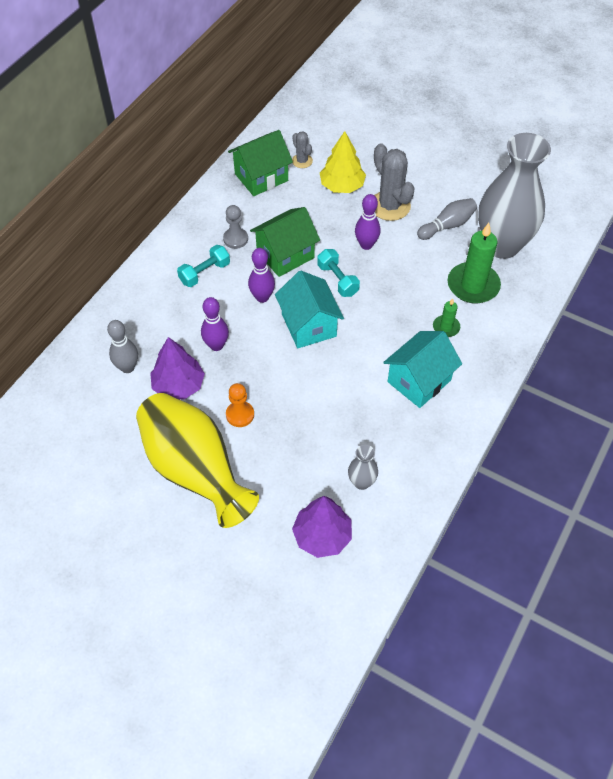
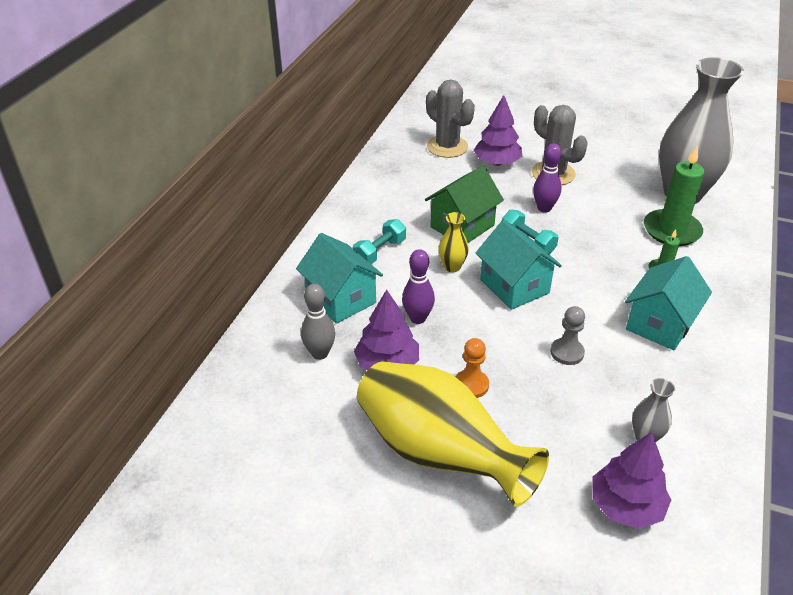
camera: 10 degrees left, 15 degrees down
(158, 317) = (341, 299): none -> turquoise house
(235, 239) = (403, 218): grey pawn -> grey pawn (567, 352)
(261, 177) = (410, 164): green house -> none
(262, 297) = (452, 267): purple bowling pin -> yellow vase
(302, 161) = (447, 147): grey cactus -> grey cactus, size x1.89
(342, 186) = (497, 162): yellow tree -> purple tree
(447, 226) = (619, 184): grey bowling pin -> none

